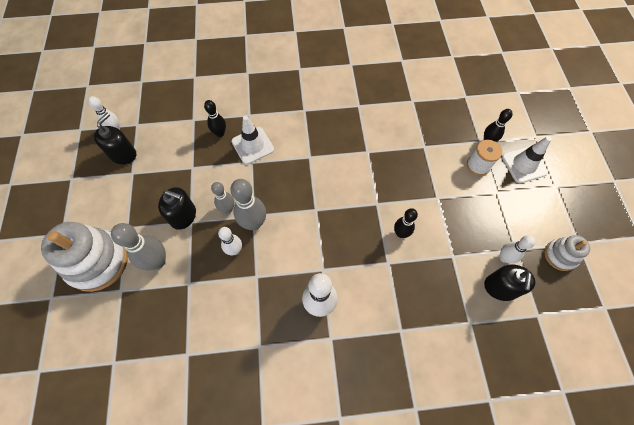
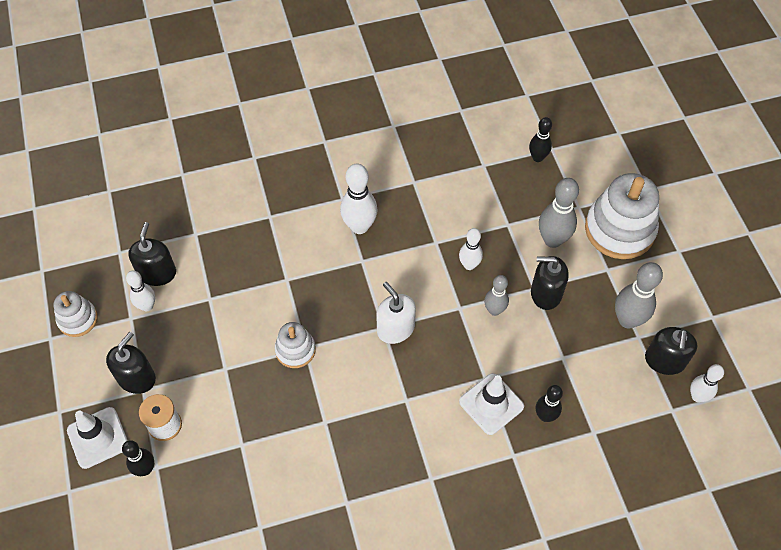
camera: 170 degrees right, 5 degrees down
(254, 223) = (456, 298): grey bowling pin -> grey bowling pin (627, 320)
(306, 207) = (395, 328): none -> white soap dispenser
(384, 203) = (295, 350): none -> white stacking toy
(401, 233) = (272, 315): black bowling pin -> black bowling pin (537, 157)
(503, 201) = (136, 378): none -> black soap dispenser

